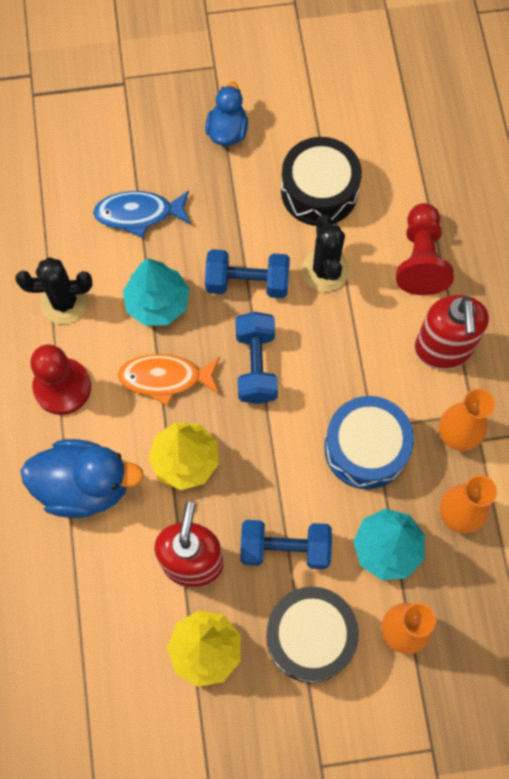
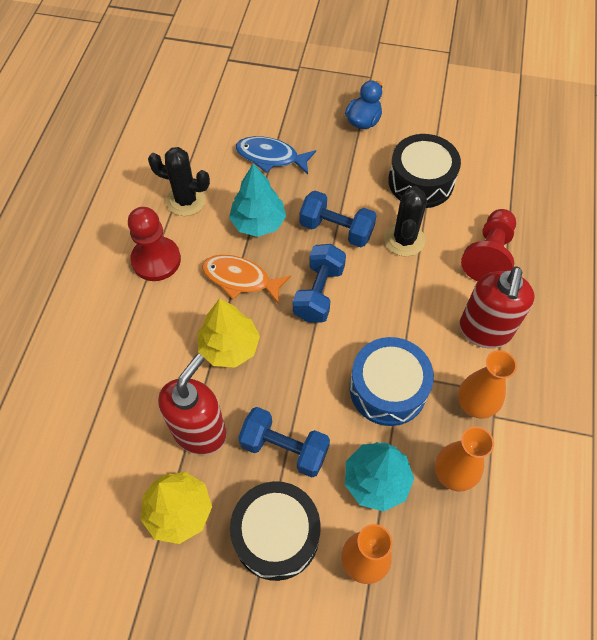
camera: 20 degrees right, 10 degrees down
(85, 485) = (139, 339): blue duck -> none

